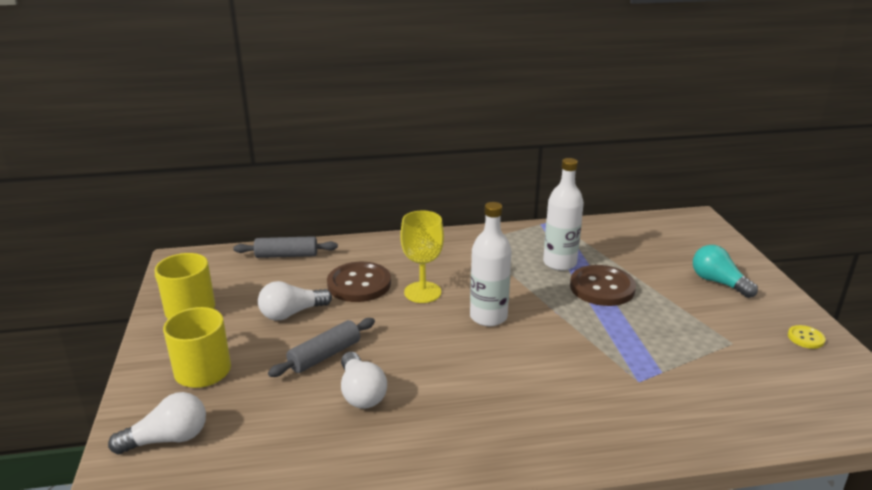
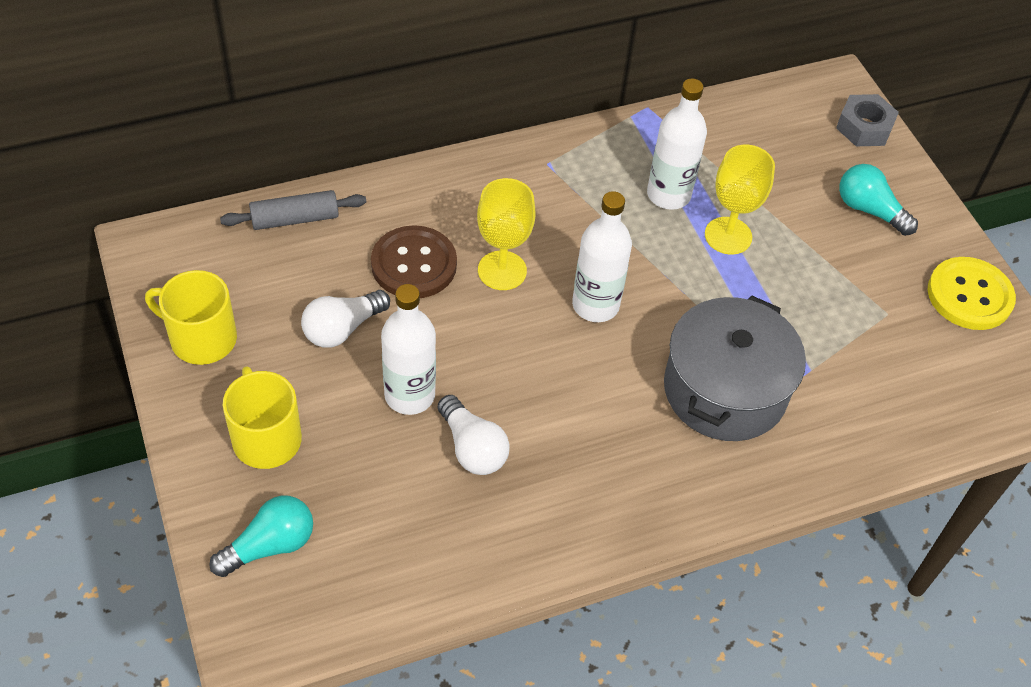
camera: 15 degrees left, 25 degrees up
(168, 439) = (270, 545): white light bulb -> turquoise light bulb
(325, 355) = (409, 395): grey rolling pin -> white bottle
(584, 377) = (725, 390): none -> grey pot
(602, 287) = (728, 236): brown button -> yellow goblet
(716, 240) = (864, 127): none -> grey nut
(805, 338) = (969, 295): yellow button -> yellow button, size x2.10

